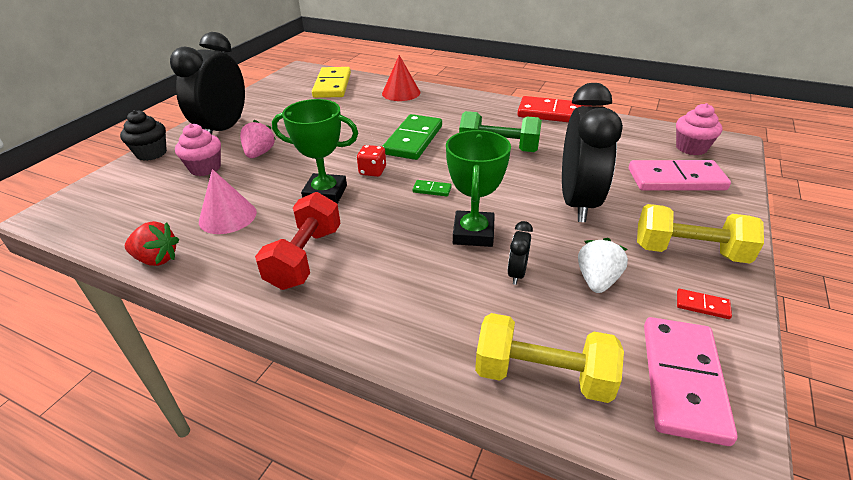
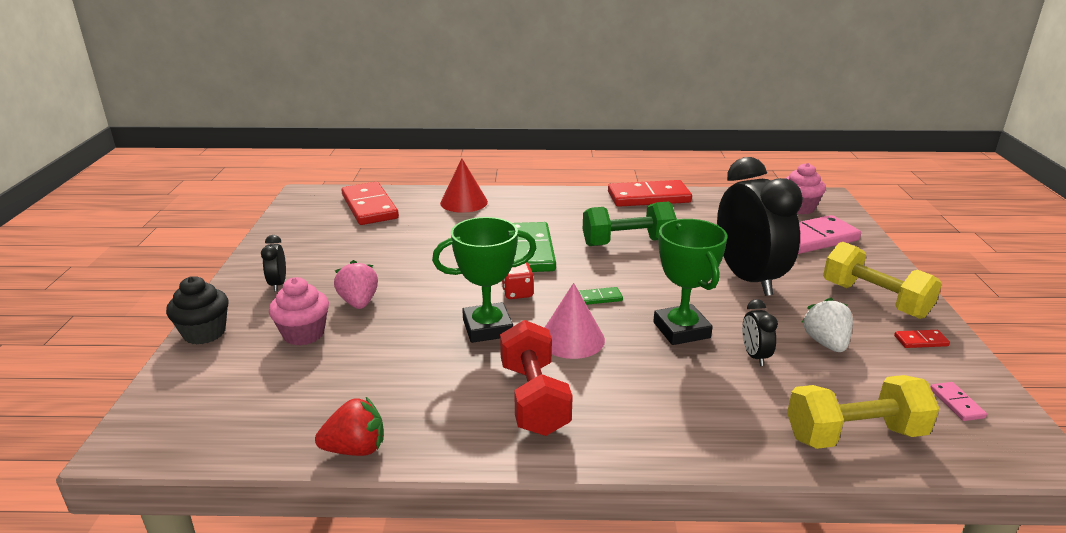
camera: 25 degrees left, 10 degrees down
(223, 129) = (278, 284): black clock -> black clock, size x0.41
(227, 216) = (395, 380): pink cone -> pink cone (571, 339)
(332, 85) = (369, 207): yellow domino -> red domino
(683, 380) = (956, 403): pink domino -> pink domino, size x0.42
(689, 252) = (874, 300): yellow dumbbell -> yellow dumbbell turned 60 degrees clockwise

